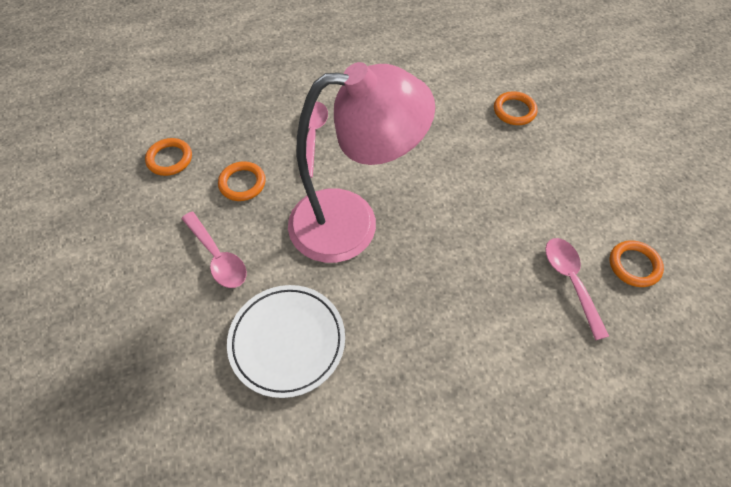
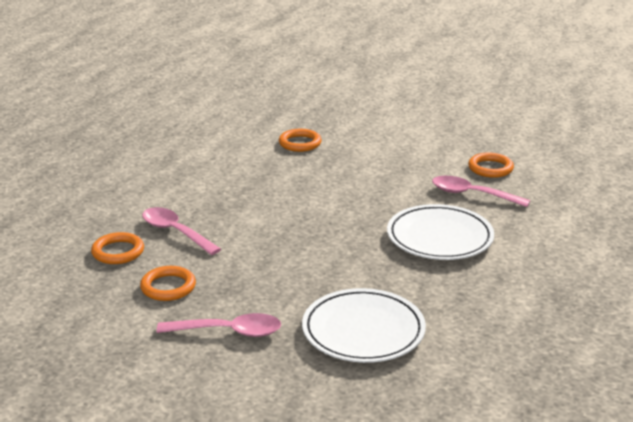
camera: 50 degrees left, 30 degrees down
(170, 159) = (71, 314): orange ring -> orange ring (118, 252)
(352, 223) = (295, 253): pink lamp -> none
(472, 304) = (439, 237): none -> white plate

